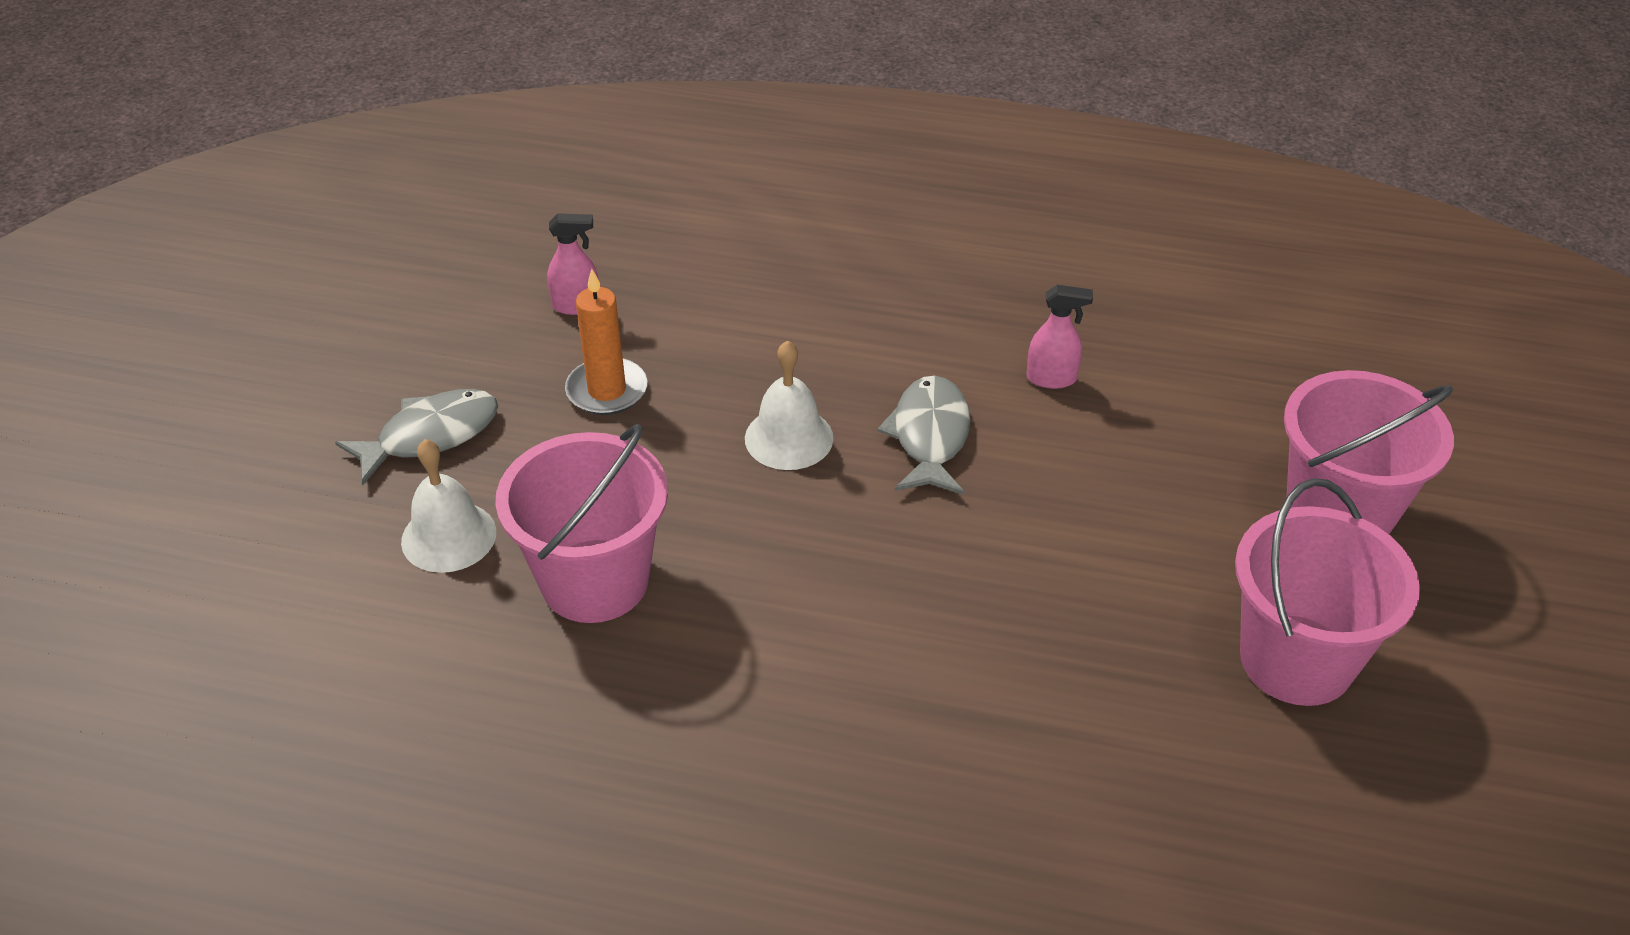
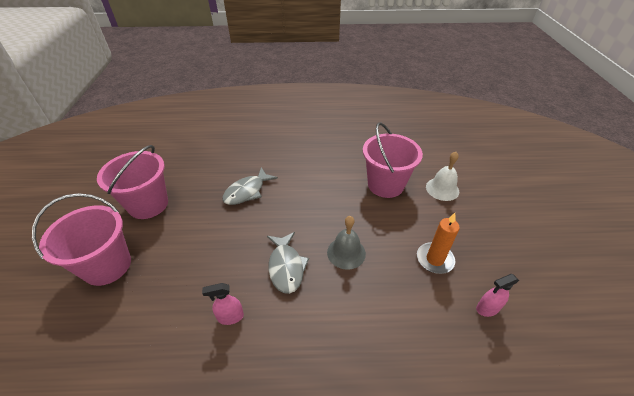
camera: 165 degrees right, 0 degrees up
(430, 436) = (484, 223): grey fish -> grey fish (247, 191)
(789, 438) = (346, 253): white bell -> grey bell

